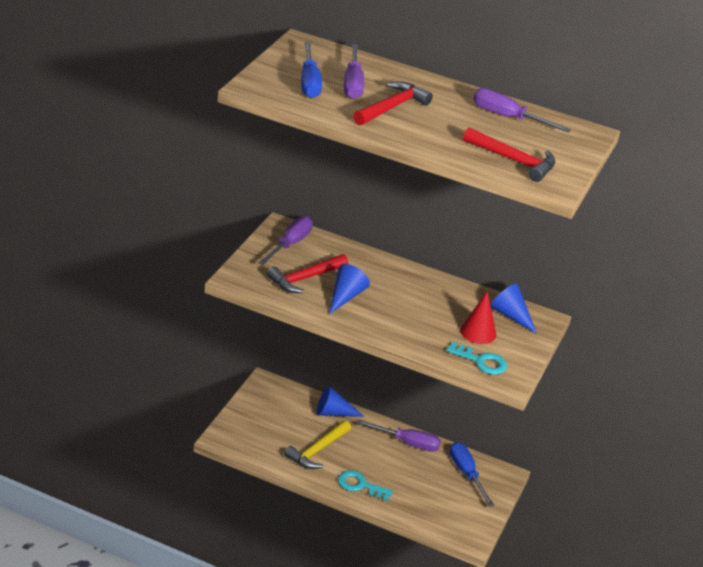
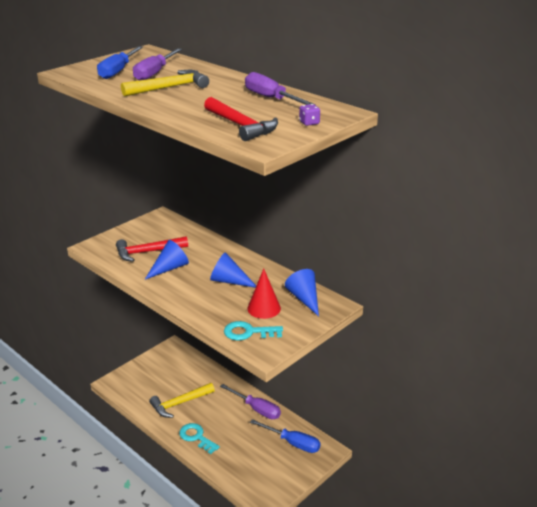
camera: 25 degrees right, 5 degrees down
(290, 244) = (156, 228): purple screwdriver -> none
(333, 413) = (210, 376): blue cone -> blue cone (229, 281)
(392, 107) = (169, 88): red hammer -> yellow hammer
(466, 474) = (292, 443): blue screwdriver -> blue screwdriver turned 120 degrees clockwise
(481, 361) = (248, 332): turquoise key -> turquoise key turned 135 degrees clockwise
(571, 151) = (309, 123): none -> purple dice

